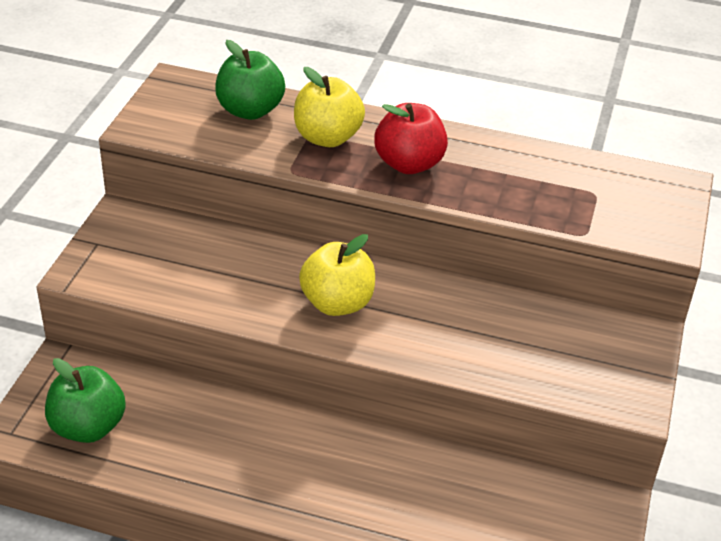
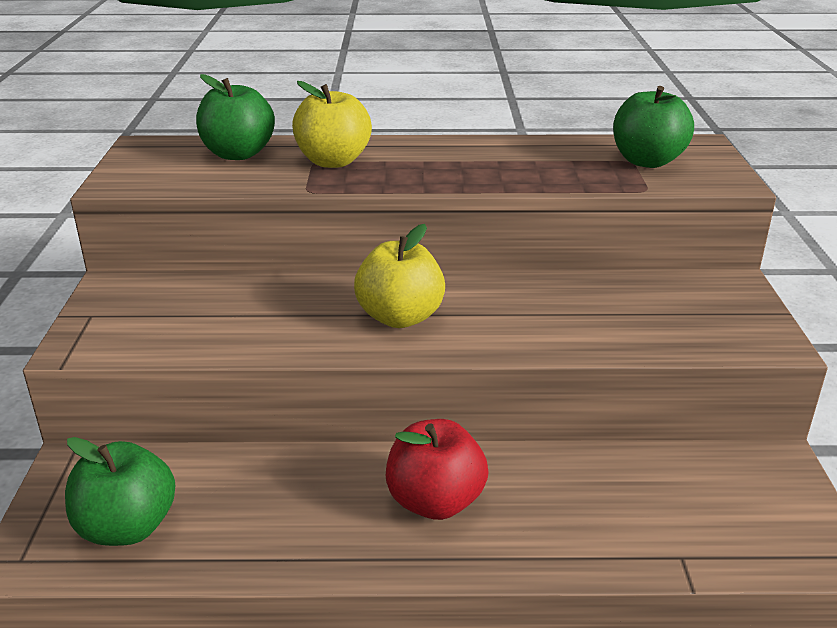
camera: 15 degrees left, 10 degrees down
(409, 164) = (431, 167): red apple -> red apple (435, 501)
(610, 197) = (647, 161): none -> green apple

